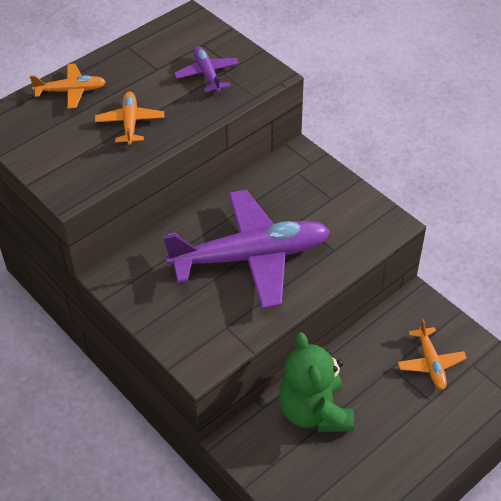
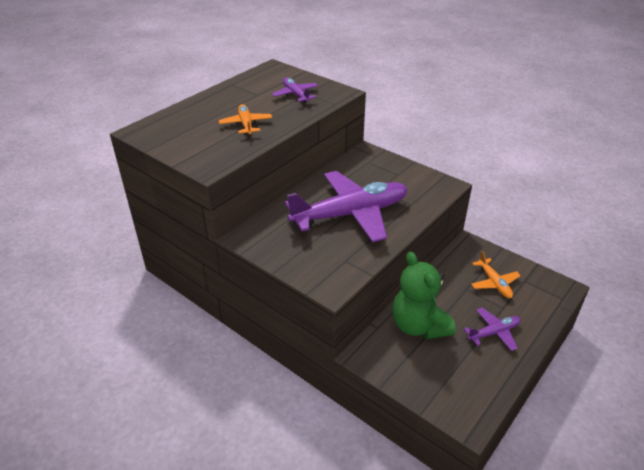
camera: 10 degrees left, 10 degrees down
(71, 91) = (196, 110): orange plane -> none
(406, 434) = (494, 332): none -> purple plane

